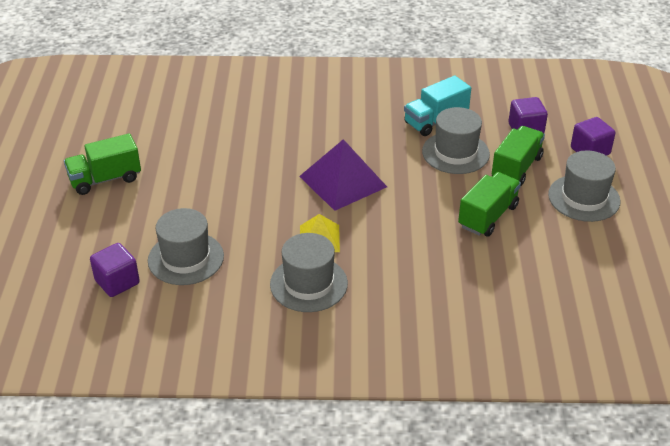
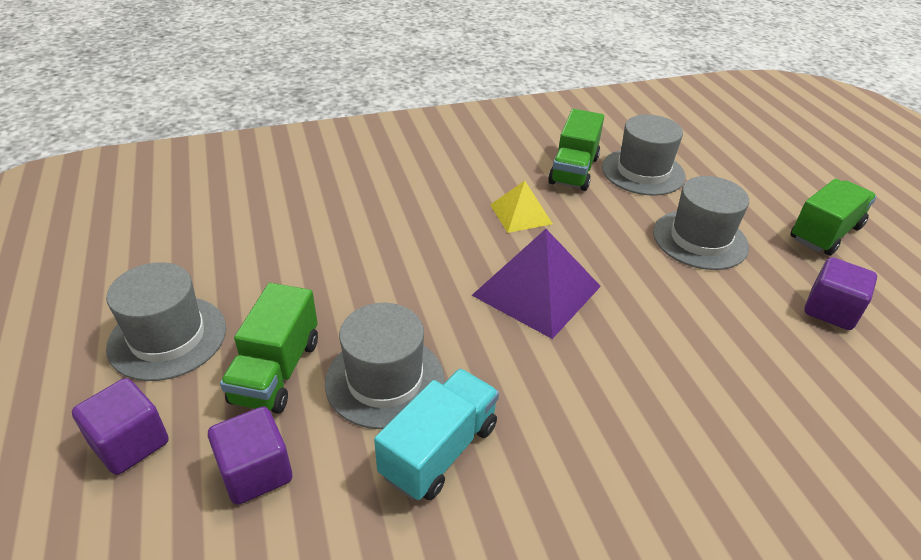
camera: 160 degrees right, 0 degrees up
(117, 282) = (682, 144): purple cube -> purple cube (830, 310)
(308, 284) = (503, 171): grey hat -> grey hat (700, 239)
(488, 216) = (318, 279): green truck -> green truck (573, 170)

